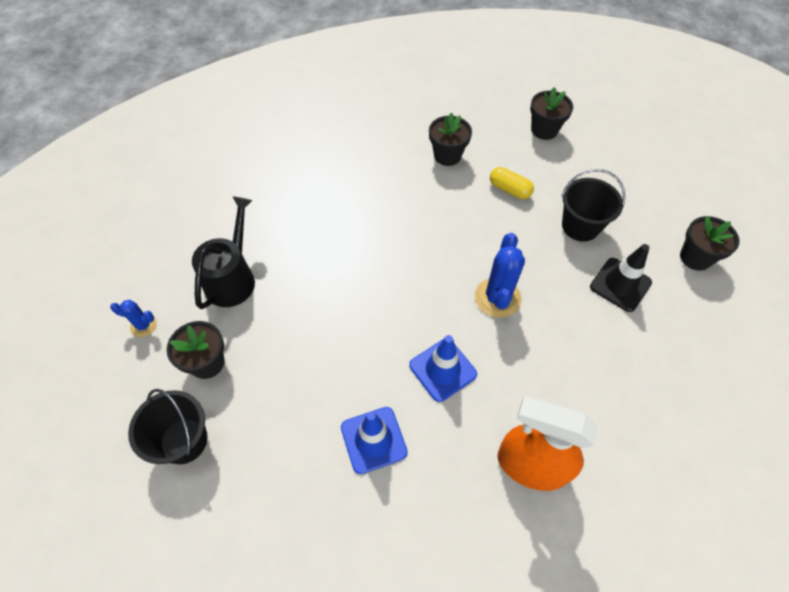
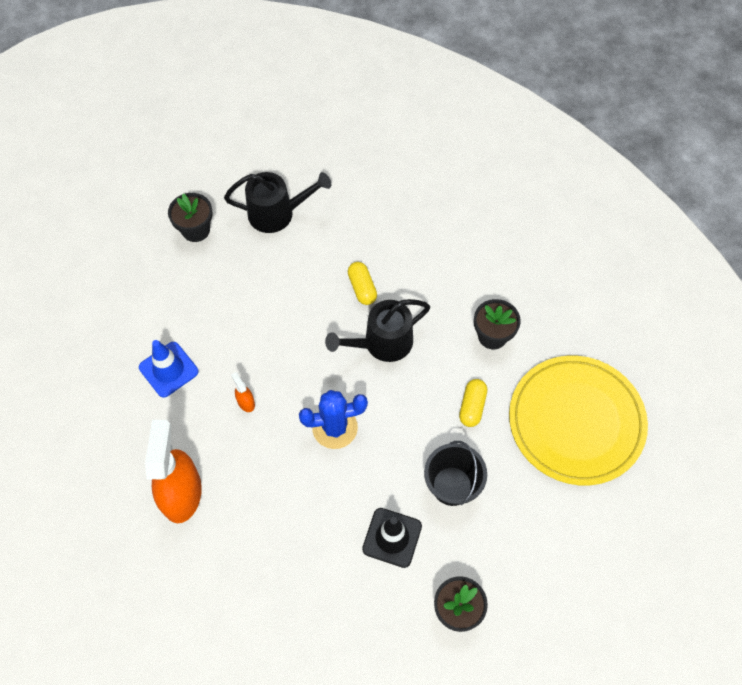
camera: 70 degrees right, 5 degrees up
(143, 325) = (212, 173): blue cactus -> none
(184, 441) = (130, 243): black bucket -> none
(357, 232) = (362, 288): none -> yellow capsule
(422, 234) = (382, 343): none -> black watering can
(442, 370) = (246, 402): blue traffic cone -> orange spray bottle
(544, 130) = (576, 421): black flower pot -> yellow plate

